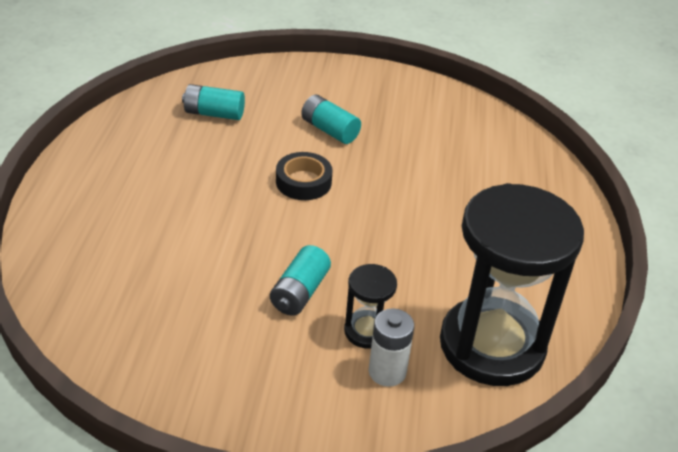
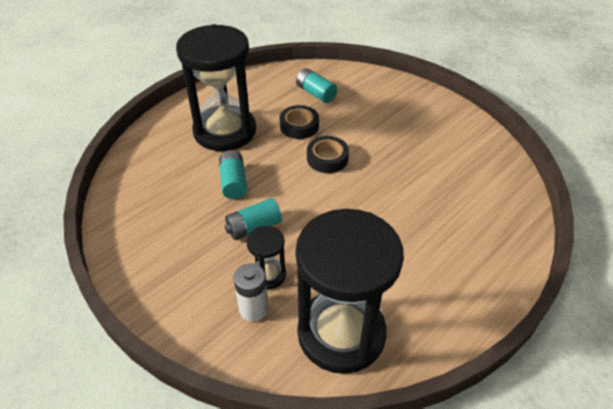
camera: 40 degrees right, 5 degrees up
(146, 202) = (225, 131): none -> black hourglass
(234, 159) = (299, 126): none -> black tape
(330, 130) = (378, 132): turquoise battery -> turquoise battery (233, 182)

